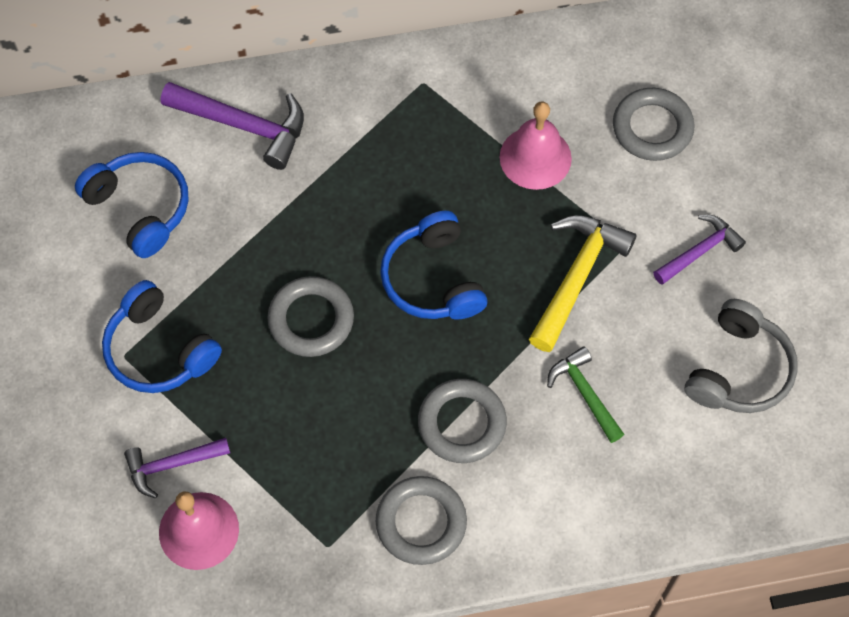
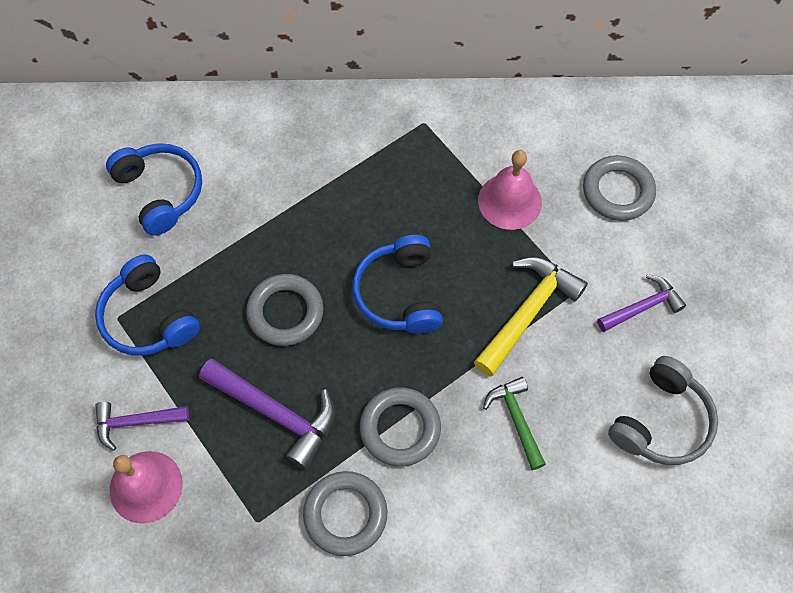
camera: 10 degrees right, 0 degrees up
(244, 125) = (263, 136): purple hammer -> purple hammer (275, 413)

